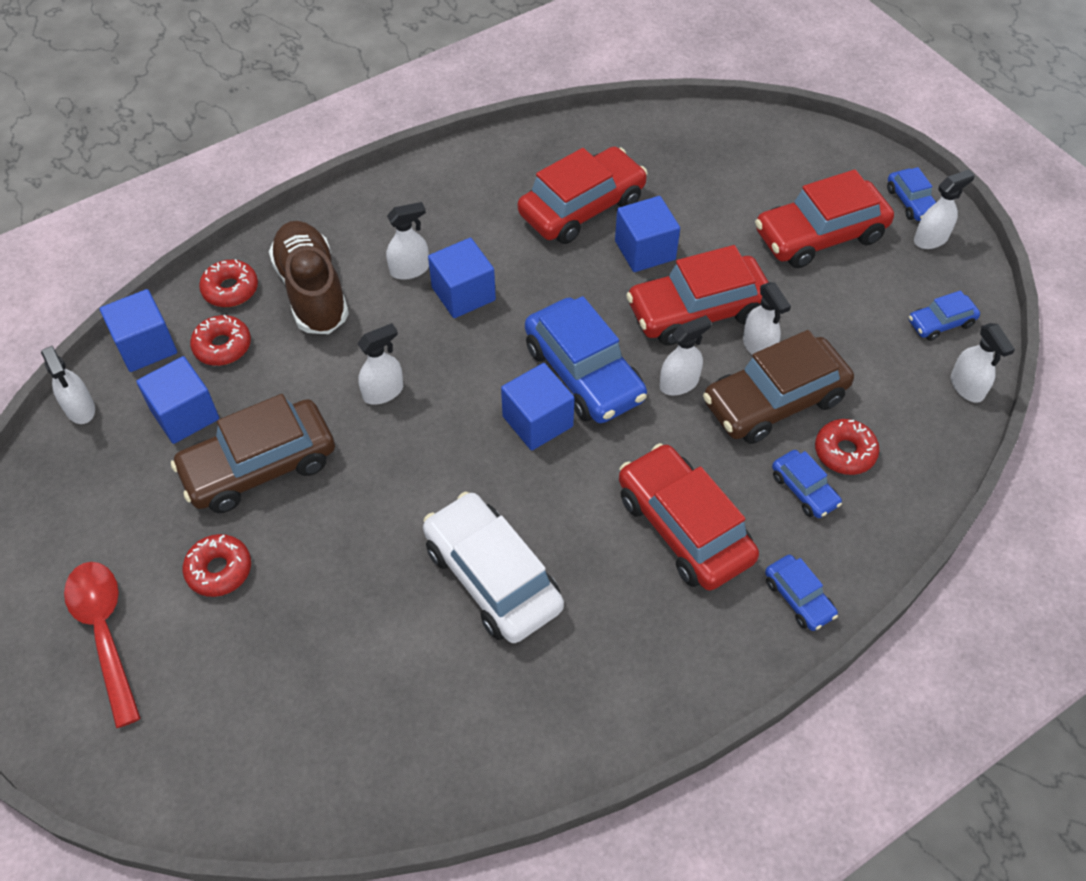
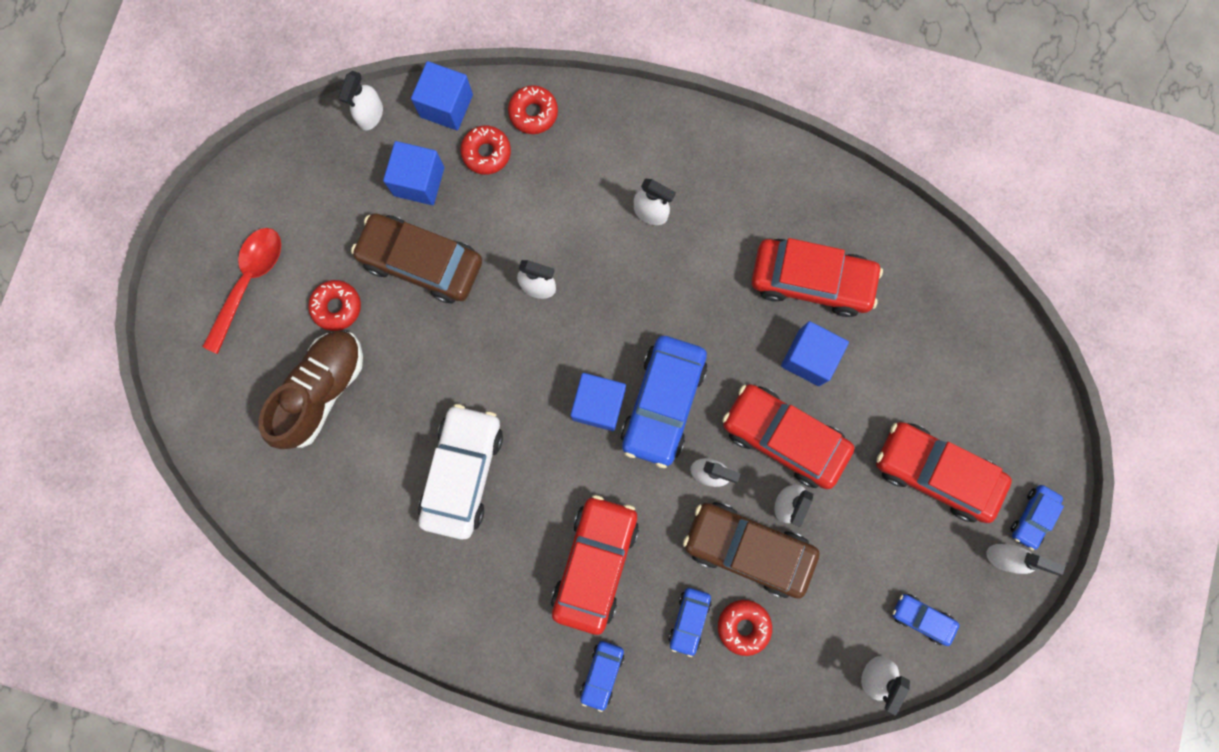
camera: 50 degrees right, 25 degrees up
(312, 291) = (577, 166): brown shoe -> brown shoe (322, 391)
(463, 294) = (661, 267): blue cube -> none

